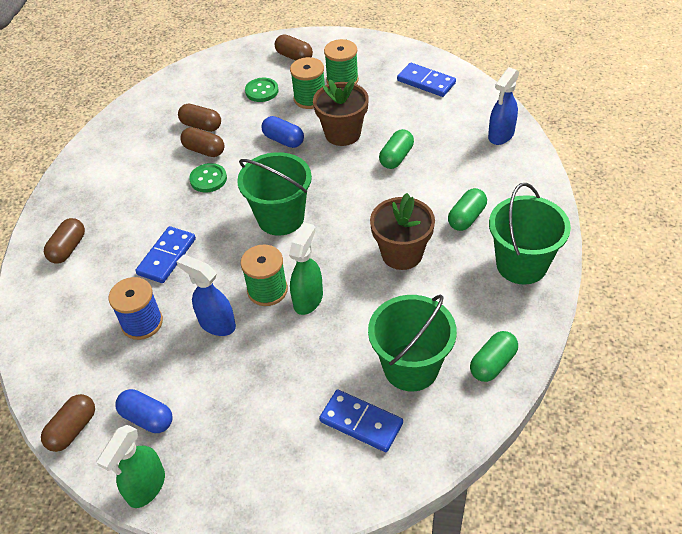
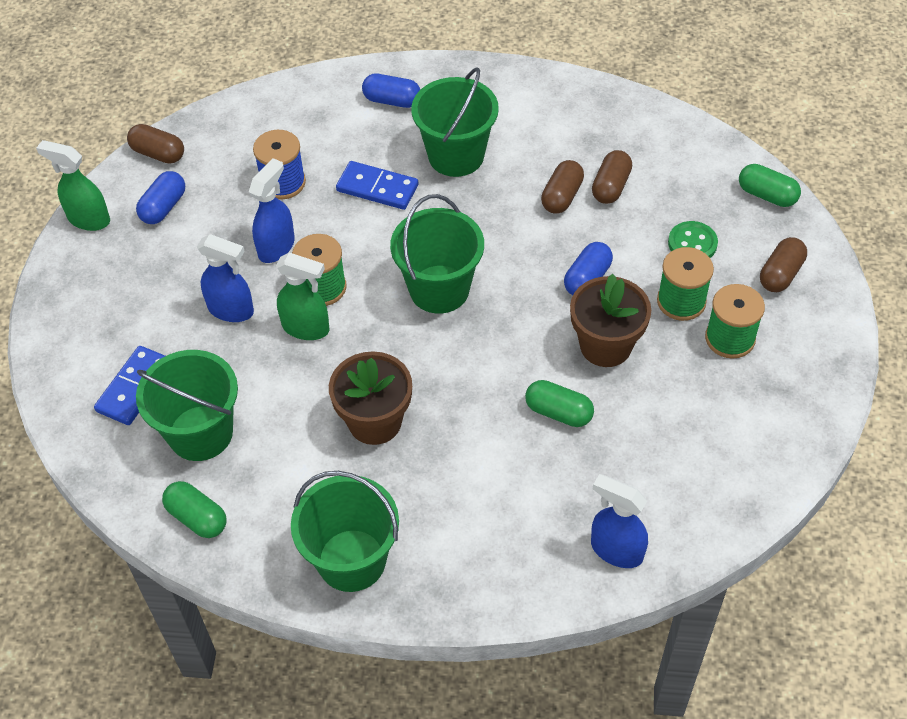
camera: 85 degrees right, 5 degrees up
(68, 248) = (392, 100): brown capsule -> blue capsule
(145, 208) = (456, 156): none -> green bucket
(208, 179) = (507, 208): green button -> none
(282, 353) = (231, 310): none -> blue spray bottle
(426, 82) = (739, 449): blue domino -> none
(466, 218) = (439, 497): green capsule -> green capsule (767, 195)

